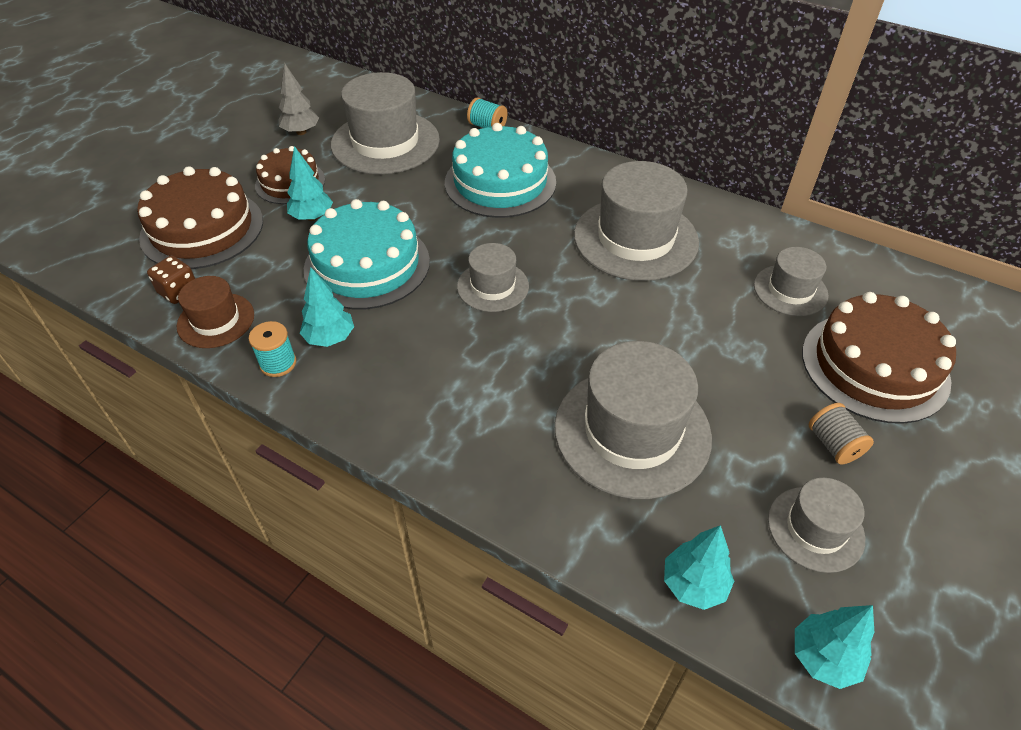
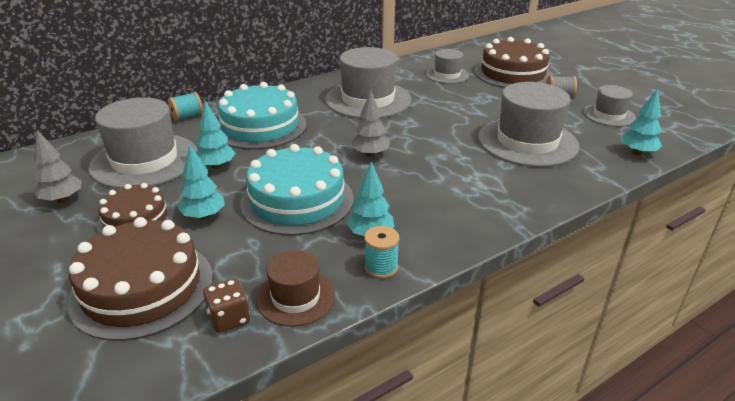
camera: 65 degrees left, 15 degrees down
(493, 286) = (370, 154): grey hat -> grey tree
(823, 658) = (682, 134): turquoise tree -> turquoise tree (217, 166)

